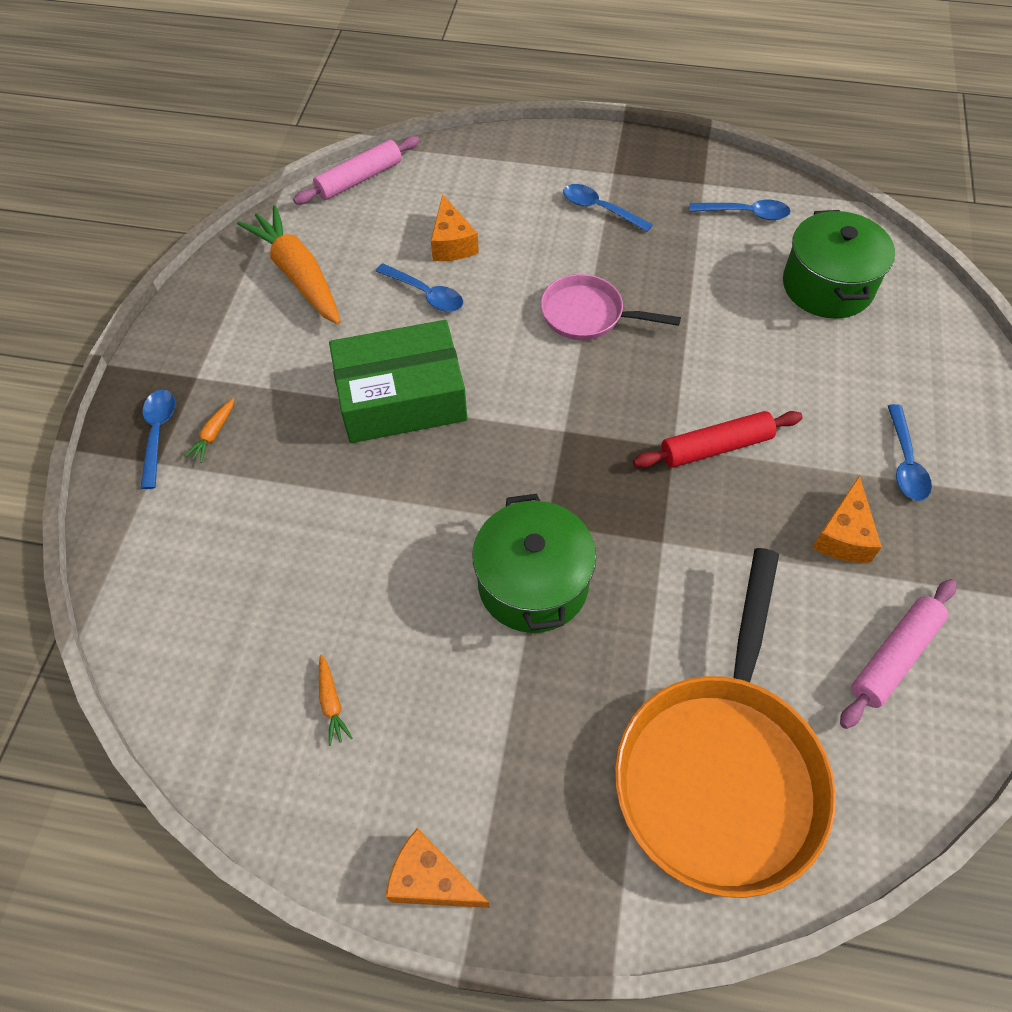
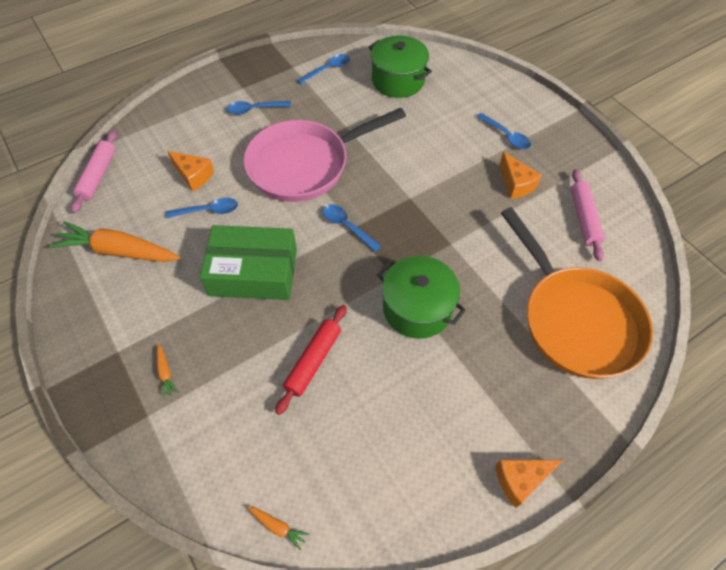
camera: 45 degrees left, 0 degrees up
(158, 434) = (129, 400): blue spoon -> blue spoon (347, 226)
(331, 703) = (387, 447): orange carrot -> orange carrot (278, 527)
(401, 397) = (253, 272): green box -> green box turned 60 degrees clockwise
(588, 315) = (305, 164): pink pan -> pink pan, size x1.92
(716, 447) = (428, 185): red rolling pin -> red rolling pin (313, 361)

